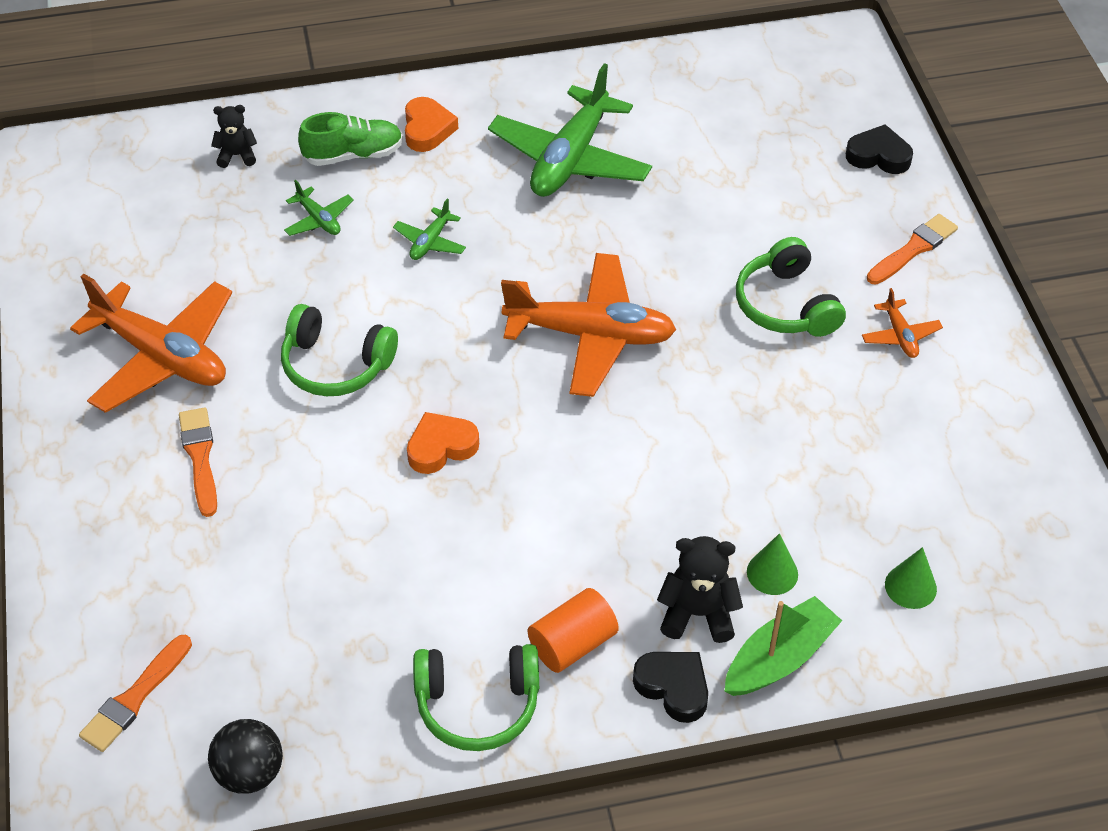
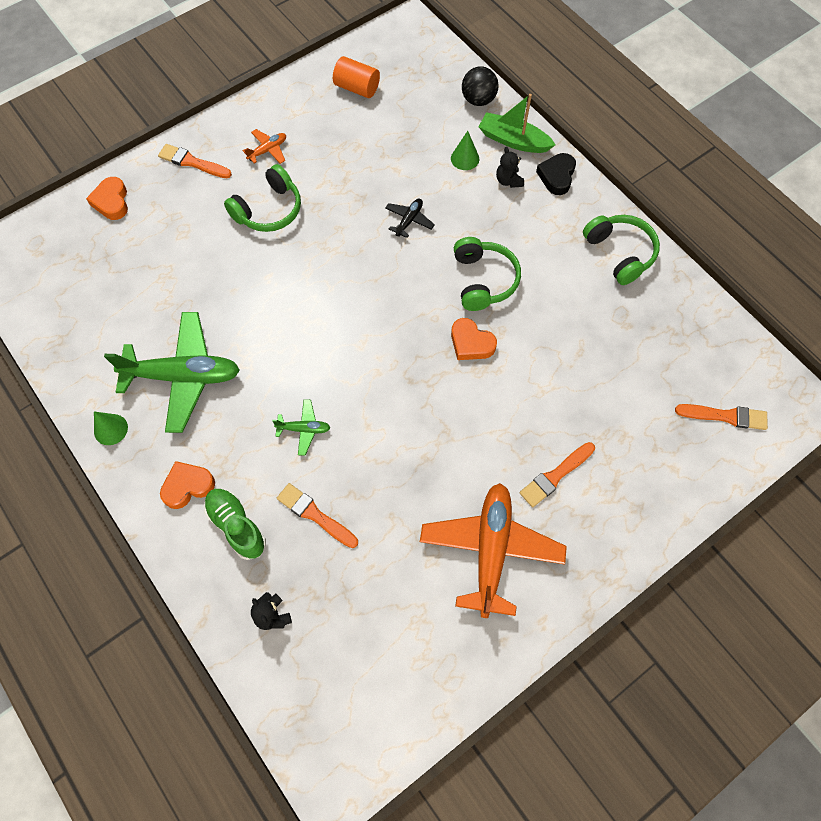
camera: 115 degrees left, 15 degrees up
(250, 772) = (725, 336): black ball -> black ball (478, 100)
(319, 220) = (315, 515): green plane -> orange brush
(336, 365) = (440, 434): green headphones -> green headphones (483, 280)
(572, 643) = (559, 226): orange cylinder -> orange cylinder (357, 88)
(591, 335) = (342, 300): orange plane -> none
(686, 455) = (409, 220): none -> black plane
(698, 613) = (508, 181): black teddy bear -> black teddy bear, size x0.66
(878, 156) = (111, 202): black heart -> orange heart
(910, 586) = (439, 102): green cone -> green cone (111, 429)

